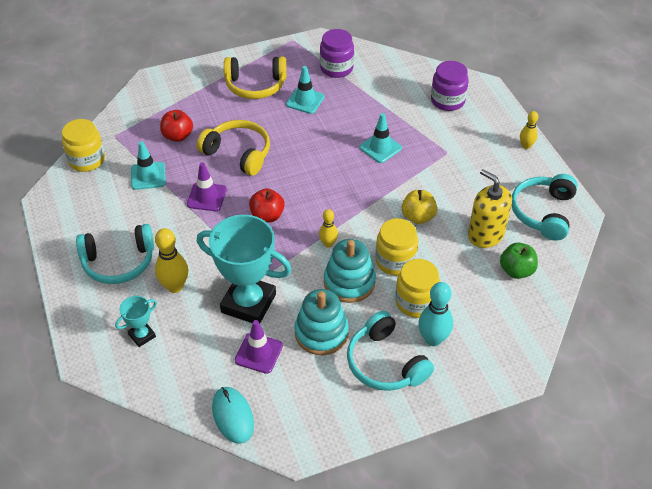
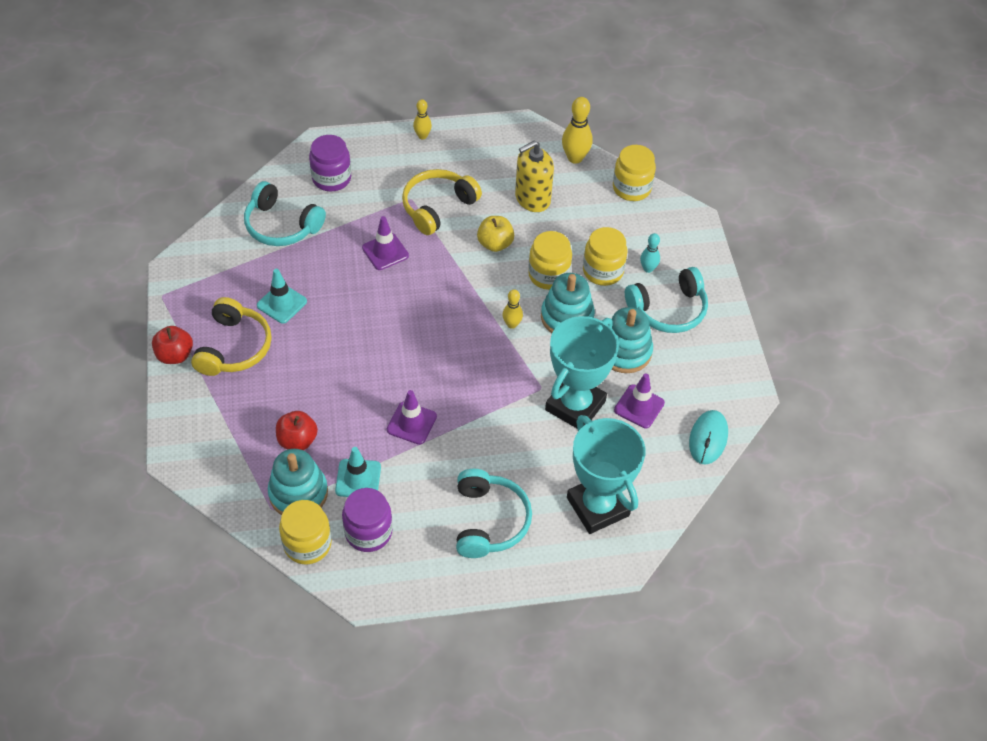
camera: 80 degrees left, 5 degrees up
(130, 146) = (298, 493): none -> turquoise stacking toy
(142, 335) = (598, 506): turquoise trophy -> turquoise trophy, size x2.15
(175, 286) = (537, 469): yellow bowling pin -> yellow bowling pin (575, 158)
(233, 416) = (708, 438): turquoise mouse -> turquoise mouse turned 60 degrees counterclockwise
(238, 153) = (350, 383): yellow headphones -> yellow headphones (437, 207)
(267, 216) = (457, 370): red apple -> red apple (175, 355)
(336, 68) = (235, 263): purple jar -> purple jar (368, 532)
(380, 148) = (385, 252): turquoise traffic cone -> purple traffic cone
(433, 339) = (648, 269): turquoise bowling pin -> turquoise bowling pin, size x0.61
(516, 270) = (582, 189): green apple -> none
(537, 311) = (631, 188): none -> yellow jar
(543, 212) = (516, 150): turquoise headphones -> turquoise headphones (281, 225)

